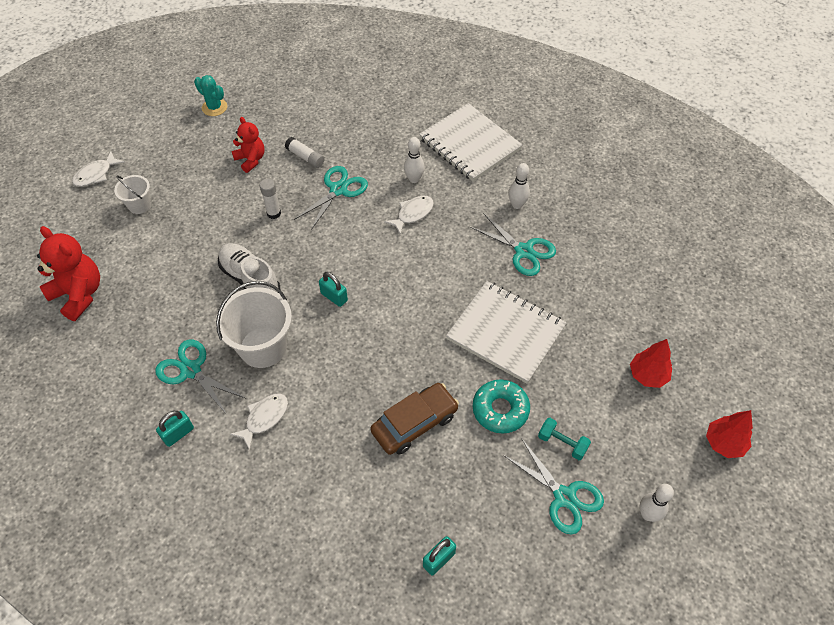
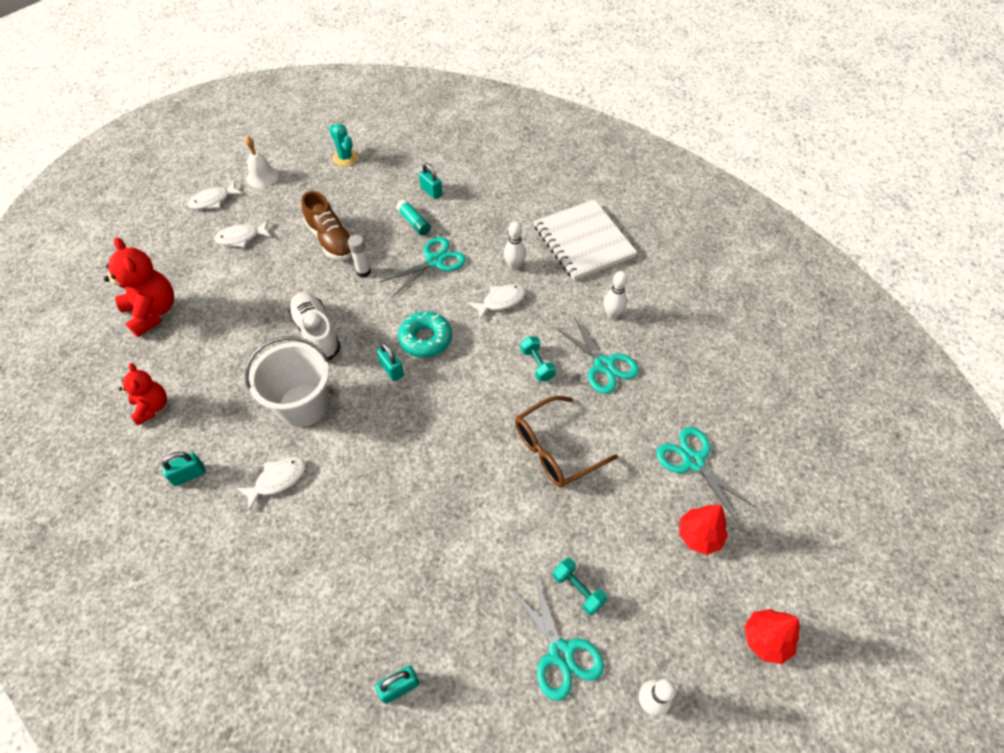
camera: 15 degrees right, 0 degrees up
(137, 141) = (262, 176): none -> white bell
(139, 205) = (241, 237): white bucket -> white fish
(191, 370) = (226, 412): turquoise scissors -> turquoise scissors (693, 461)
(231, 190) = (331, 240): none -> brown shoe
(251, 160) = (361, 214): red teddy bear -> red teddy bear (152, 407)
(305, 157) = (414, 222): white glue stick -> turquoise glue stick
(311, 125) = (431, 192): none -> turquoise padlock
(414, 423) = (426, 525): brown car -> none
(465, 263) = (537, 364): none -> turquoise dumbbell
(500, 410) = (522, 533): turquoise donut -> turquoise donut (425, 339)
(505, 333) = (556, 449): white notebook -> brown glasses

